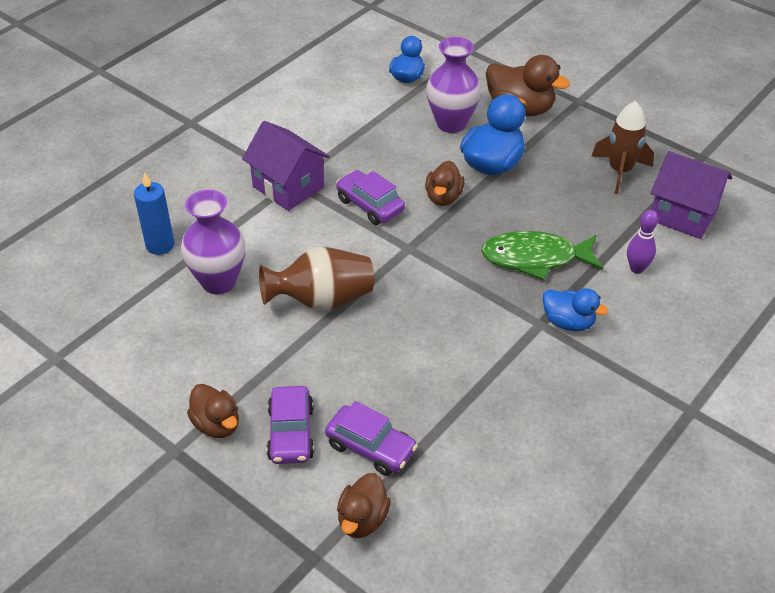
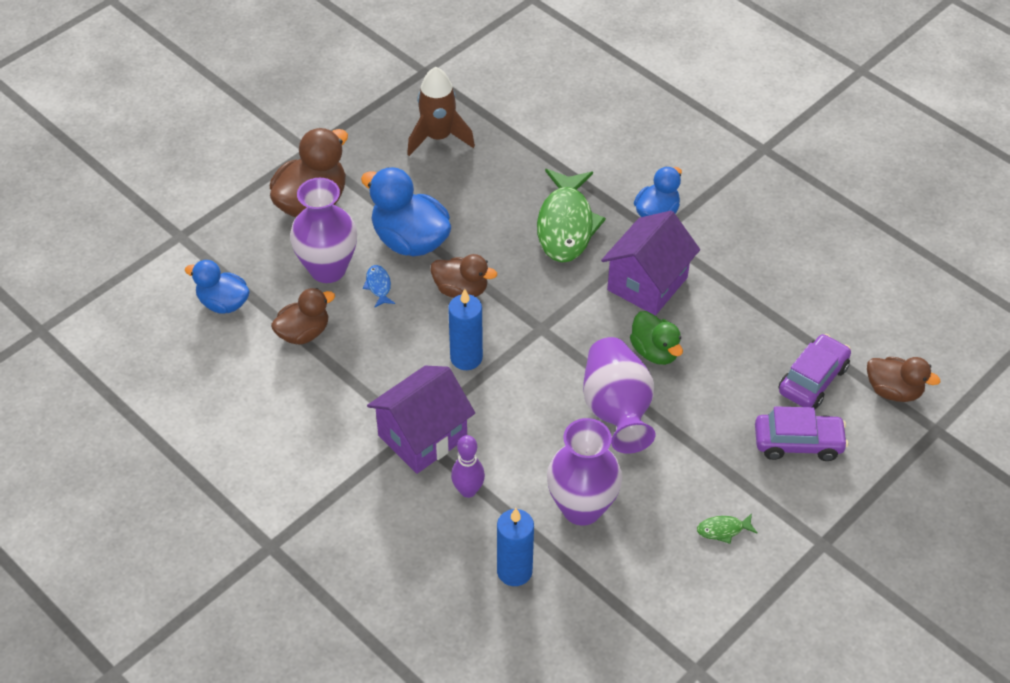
camera: 85 degrees left, 5 degrees up
(193, 375) = (723, 530): none -> green fish
(217, 424) = (789, 506): brown duck -> brown duck (303, 333)
(322, 300) = (616, 410): brown vase -> purple vase
(370, 205) = (466, 358): purple car -> blue candle
(392, 324) = (655, 351): none -> green duck
(439, 151) = (378, 286): none -> blue fish
(637, 268) = (587, 151): purple bowling pin -> purple bowling pin (468, 490)
(683, 215) = (512, 103): purple house -> purple house (647, 284)

